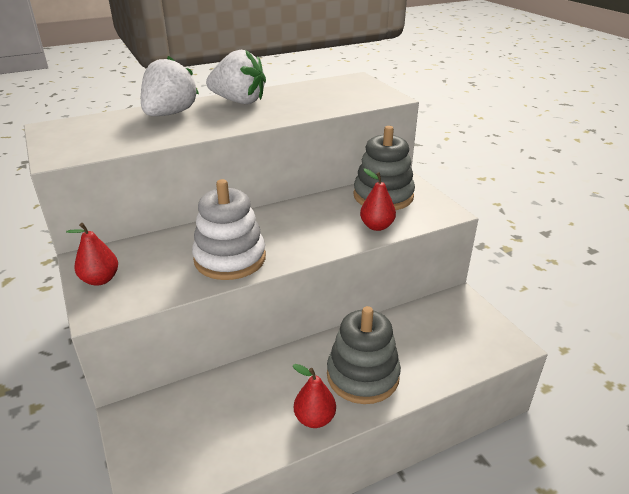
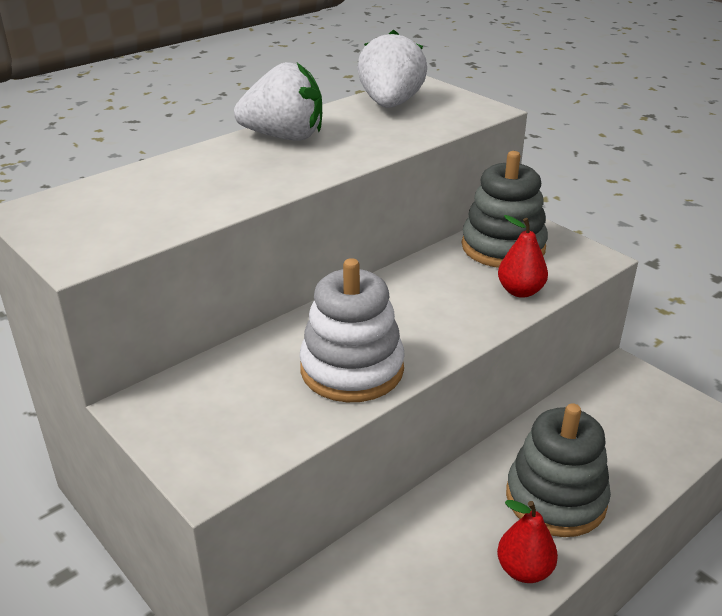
camera: 15 degrees left, 0 degrees up
(100, 279) = (182, 433): red pear -> none
(170, 114) = (198, 168): white strawberry -> white strawberry (390, 104)

